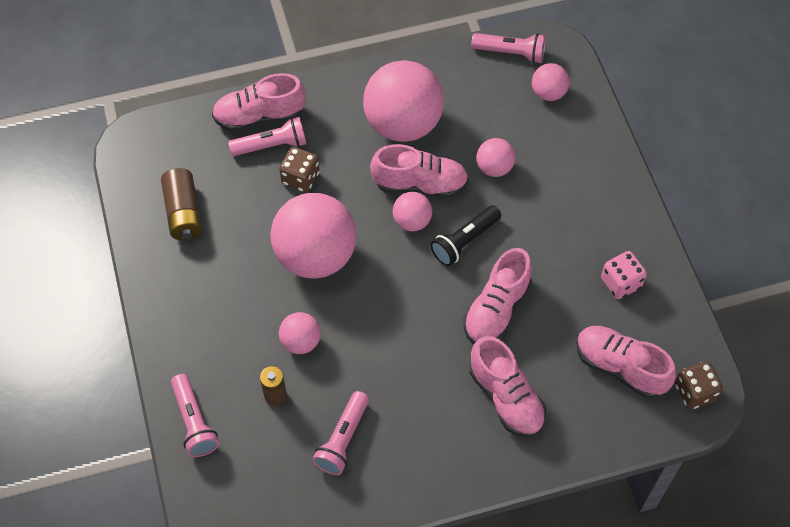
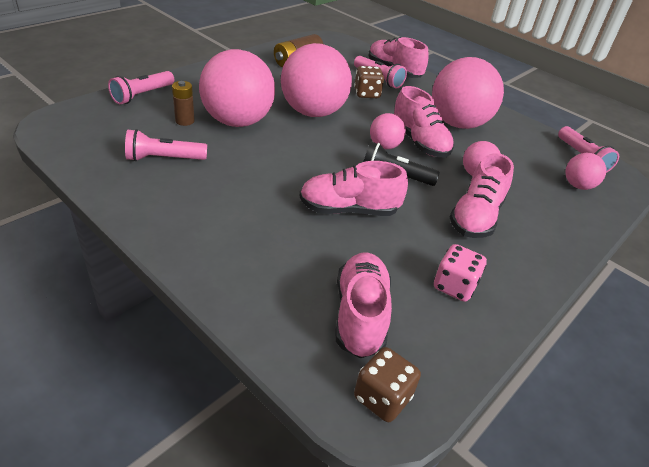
camera: 55 degrees right, 20 degrees down
(301, 342) = (237, 121): pink ball -> pink ball, size x2.09
(506, 397) = (264, 239): pink shoe -> pink shoe (476, 217)

